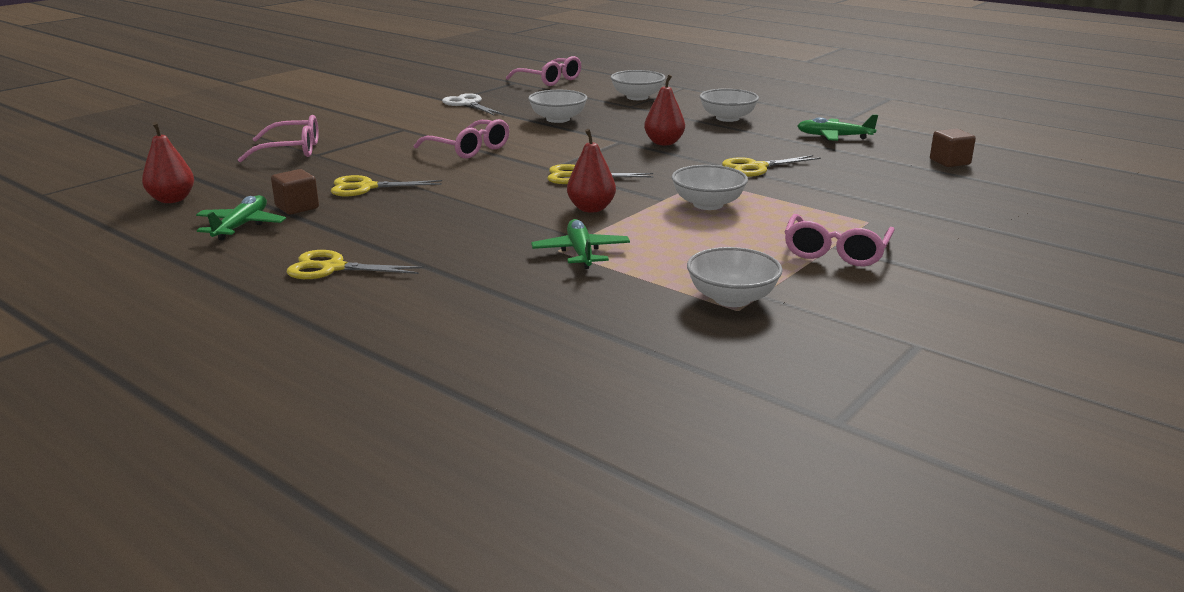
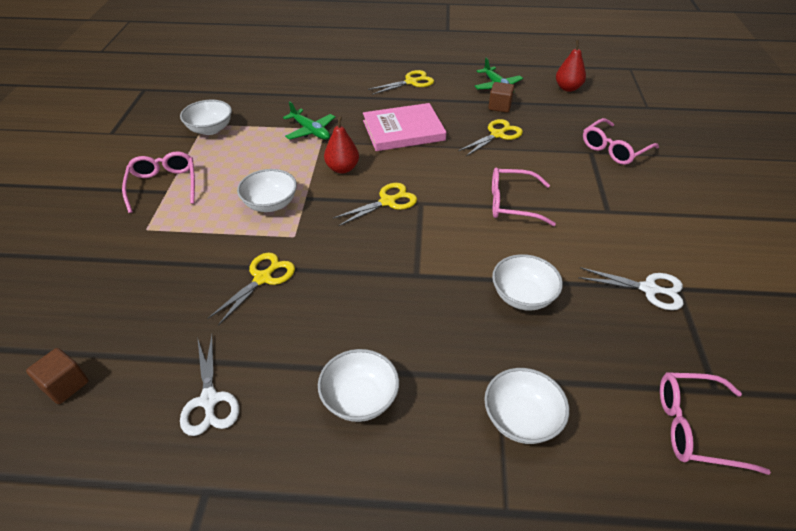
camera: 145 degrees right, 20 degrees up
(461, 219) = (403, 130): none -> pink book
(664, 143) = (376, 290): red pear -> none
(834, 137) = (209, 400): green plane -> white scissors

